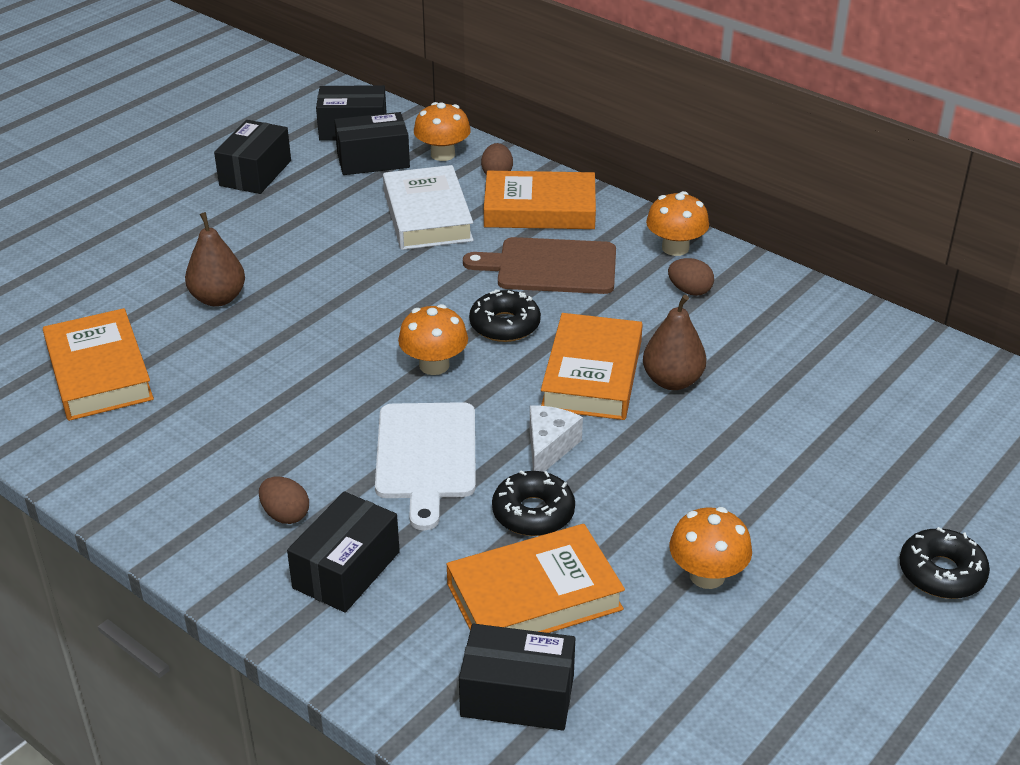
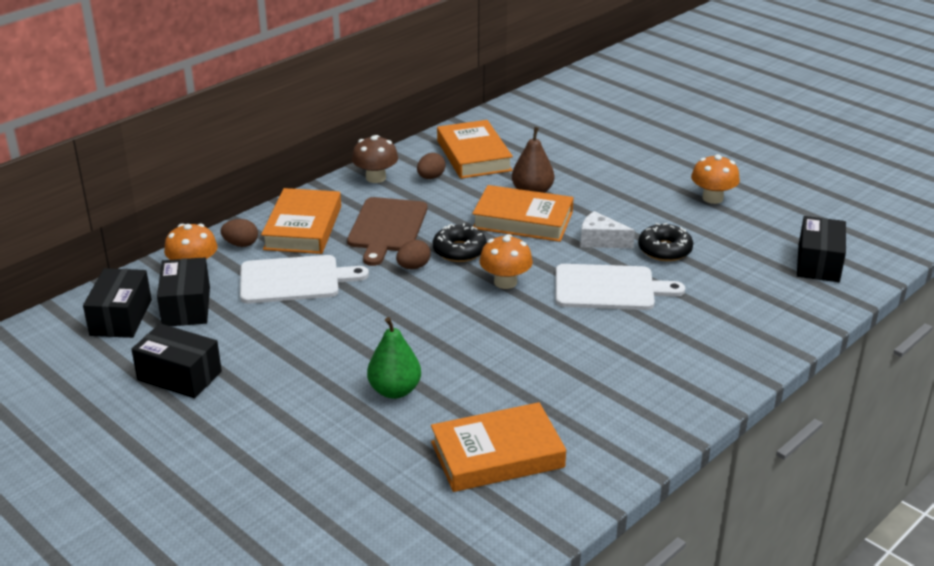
camera: 85 degrees left, 5 degrees down
(218, 298) = (394, 390): brown pear -> green pear
(285, 515) = (675, 348): brown egg -> brown egg (413, 267)
(346, 570) = (726, 322): black box -> none
(427, 216) = (294, 280): white book -> white cutting board
(534, 596) = (739, 253): orange book -> orange book (474, 155)
(675, 248) = (375, 178): orange mushroom -> brown mushroom
(941, 573) = (701, 134): black donut -> none

